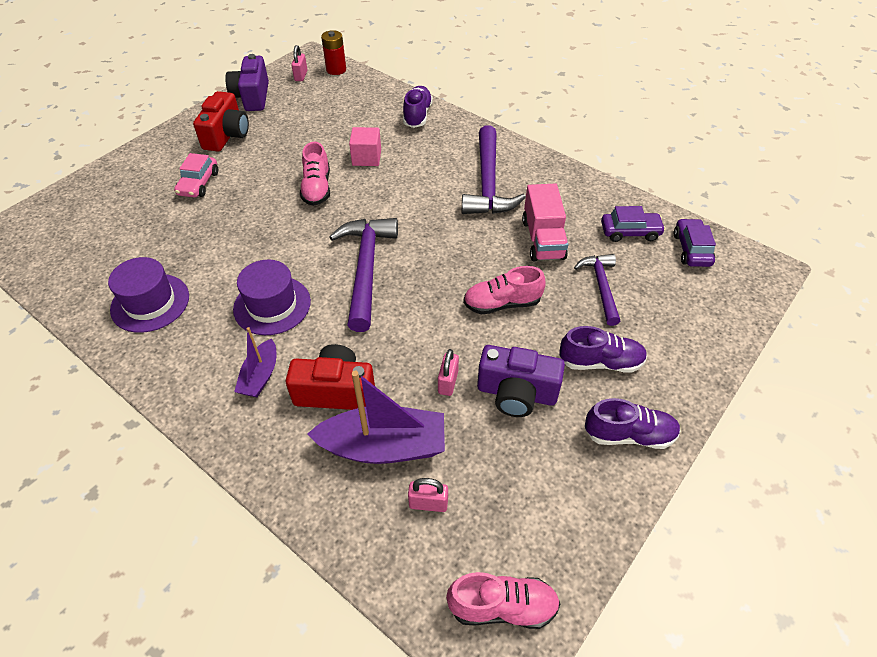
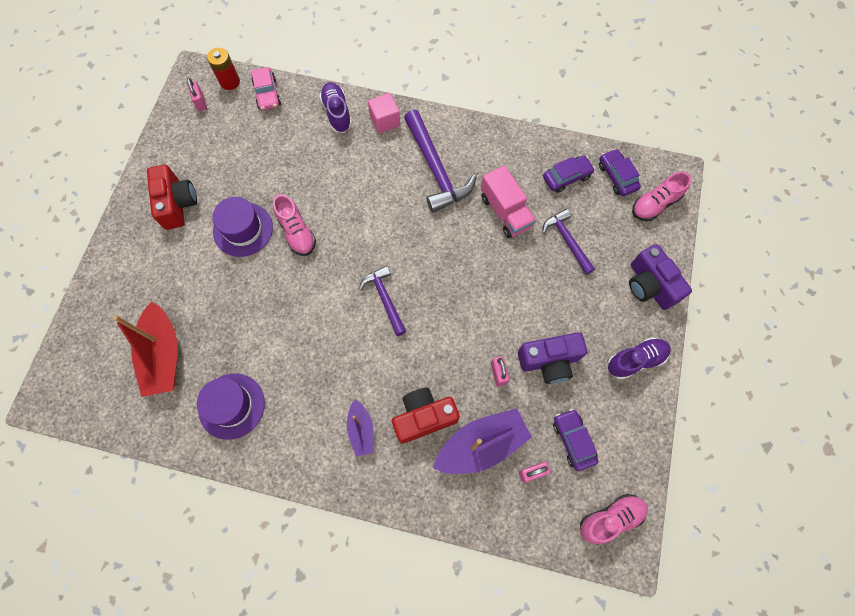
camera: 25 degrees left, 20 degrees up
(123, 239) = (163, 355): none -> red boat
(198, 183) = (189, 269): pink car -> pink car (267, 94)
(252, 97) = (170, 147): purple camera -> purple camera (649, 285)
(272, 305) = (331, 365): purple hat -> purple hat (243, 229)
(366, 158) = (320, 181): pink cube -> pink cube (385, 121)
(366, 269) = (385, 298): purple hammer -> purple hammer, size x0.61
(501, 490) = (573, 440): none -> purple car
(502, 303) = (503, 287): pink shoe -> pink shoe (655, 204)
(600, 362) = (594, 309): purple shoe -> none

